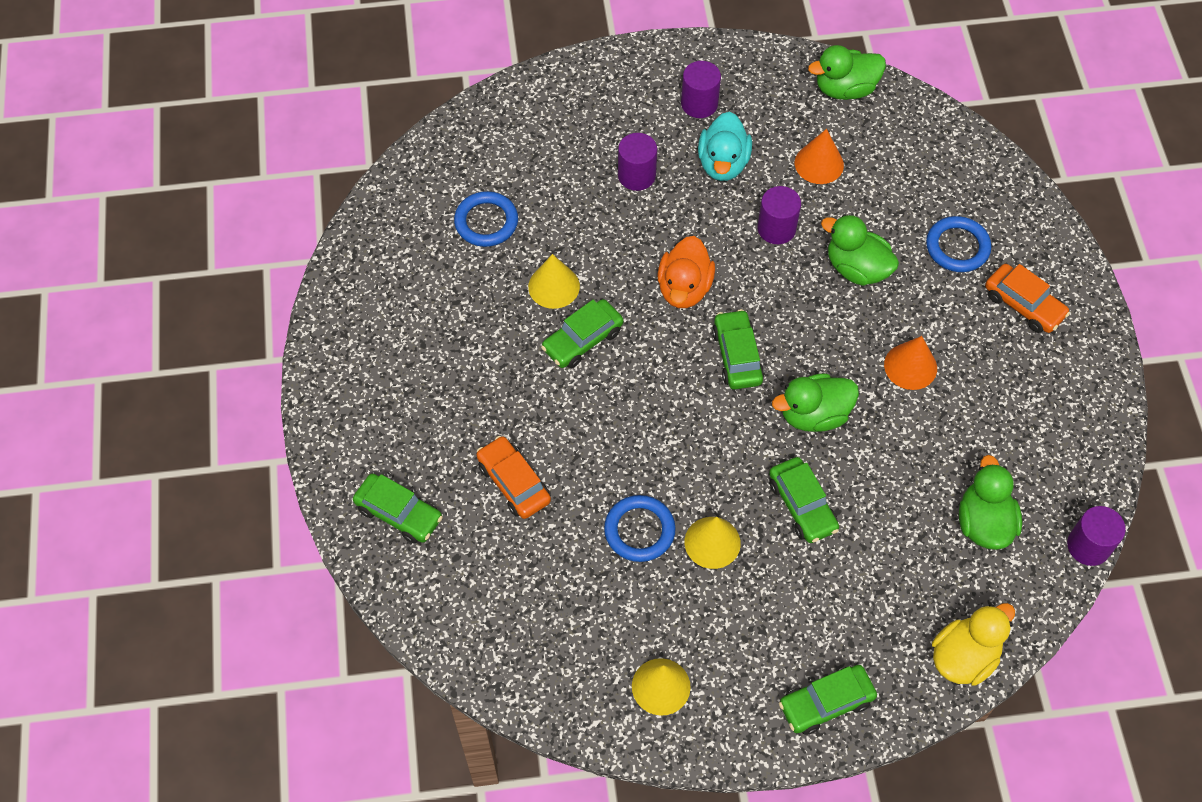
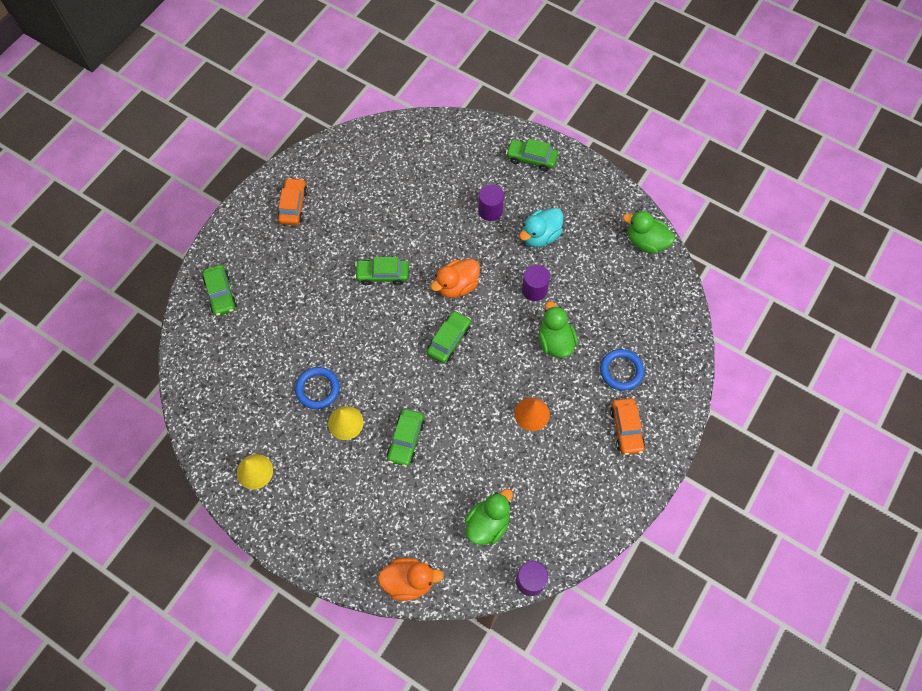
camera: 40 degrees right, 5 degrees up
(486, 222) = (394, 181): blue ring -> none
(513, 483) = (284, 320): orange car -> orange car (293, 206)
(554, 286) = (395, 237): yellow cone -> none
(699, 104) = (559, 195): purple cylinder -> none
(814, 415) = (457, 399): green duck -> none
(819, 163) = (591, 272): orange cone -> none
(826, 703) = (321, 545): green car -> green car (531, 158)
(964, 657) = (409, 581): yellow duck -> orange duck

